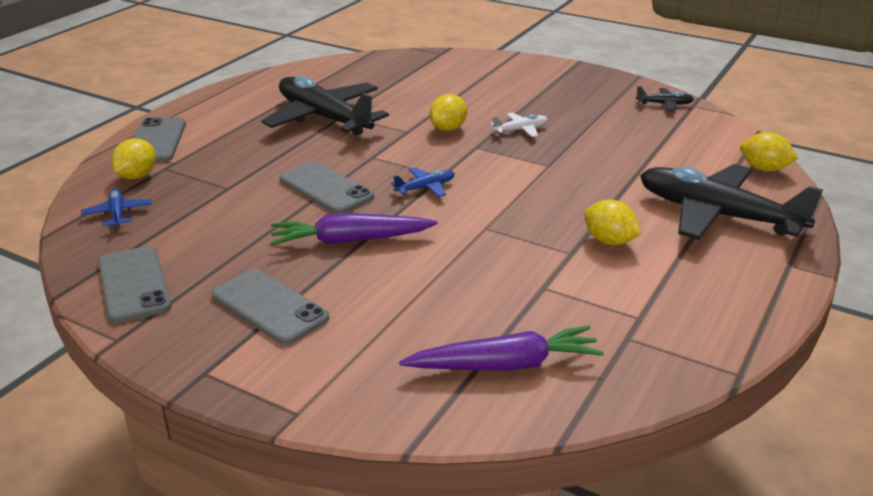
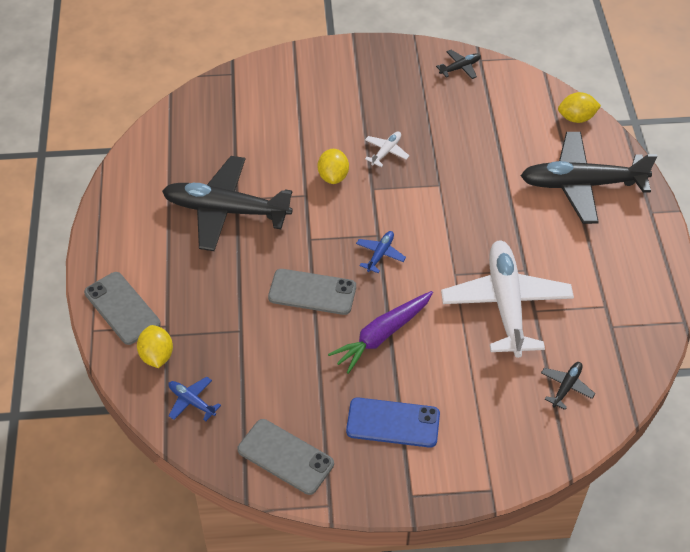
camera: 35 degrees left, 20 degrees up
(269, 307) = (393, 423): grey phone -> blue phone
(505, 365) = (566, 387): purple carrot -> black plane
(515, 269) = (506, 304): none -> white plane
(609, 241) = (539, 246): yellow lemon -> none

